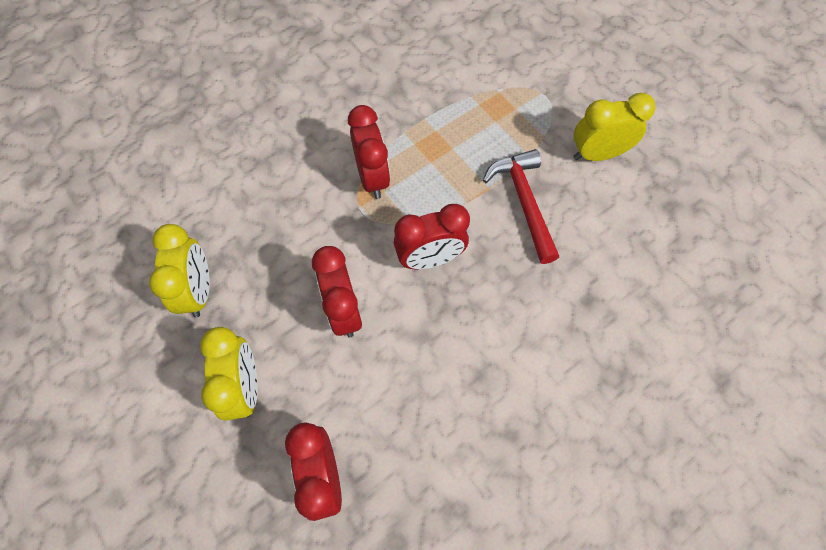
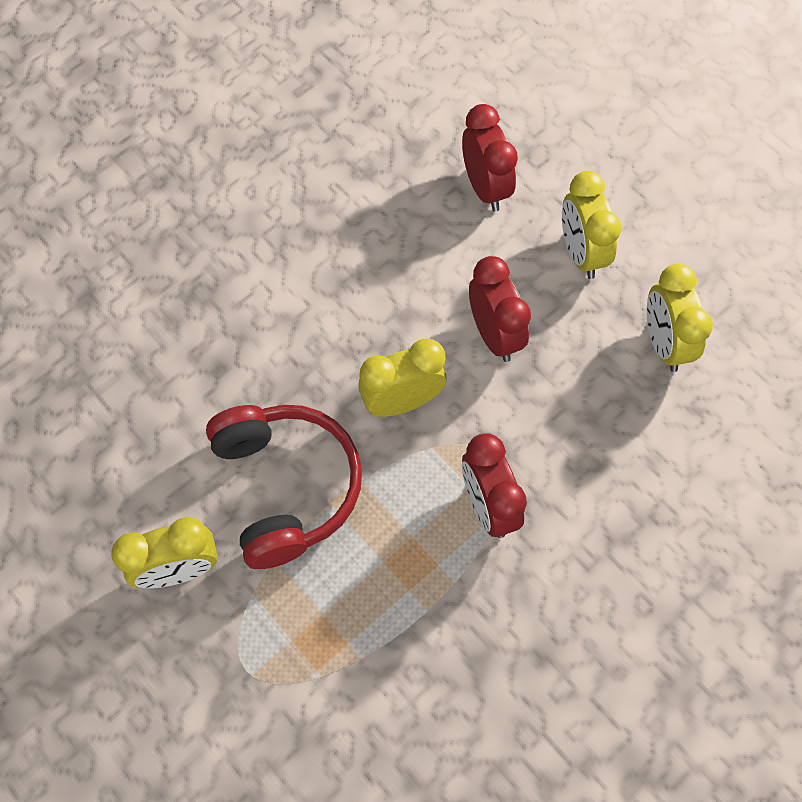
camera: 175 degrees right, 0 degrees up
(430, 259) = (402, 402): red clock -> yellow clock
(523, 202) = (286, 487): red hammer -> red headphones

